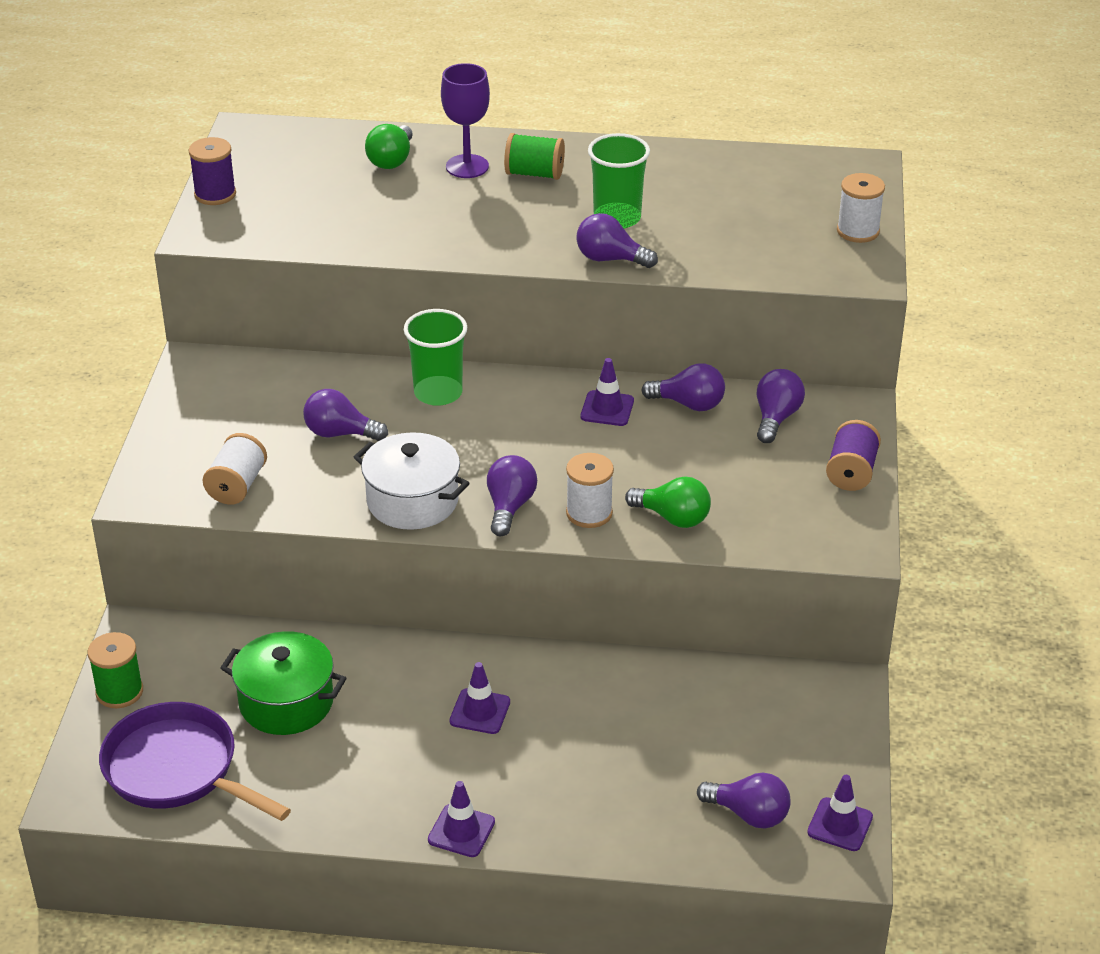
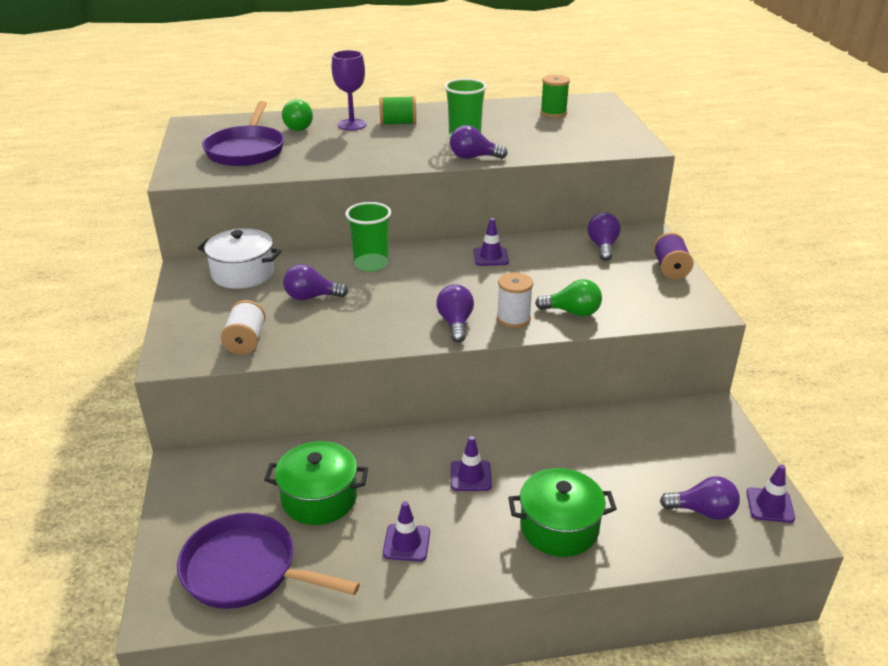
camera: 15 degrees left, 5 degrees down
(119, 692) = (180, 516): green spool -> green spool (553, 113)
(215, 194) = (182, 155): purple spool -> none
(303, 196) = (246, 150): none -> purple pan
(412, 501) = (383, 330): white pot -> white pot (243, 273)
(461, 831) = (498, 571): purple traffic cone -> purple traffic cone (406, 543)
(558, 796) = (559, 527): none -> green pot
(689, 404) = (542, 247): purple light bulb -> none
(858, 231) = (618, 128): white spool -> none

